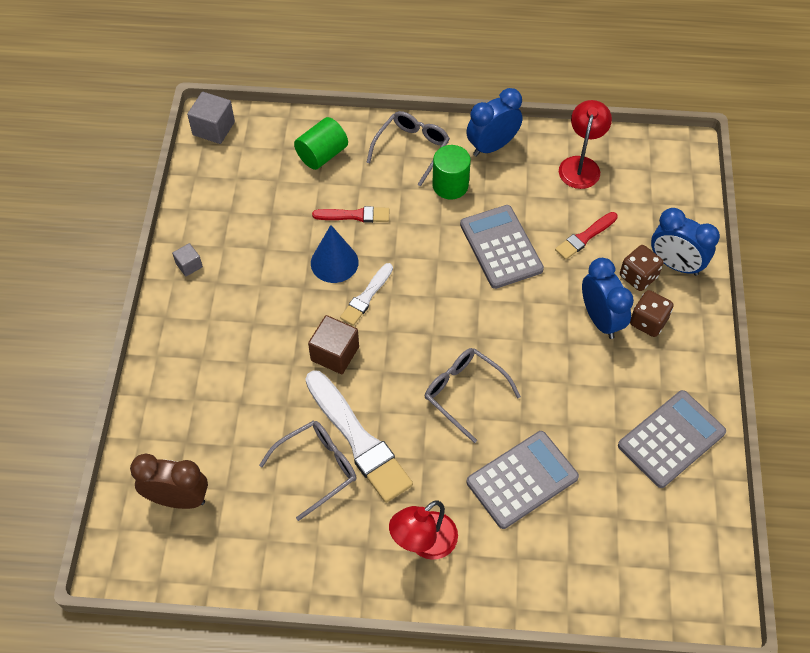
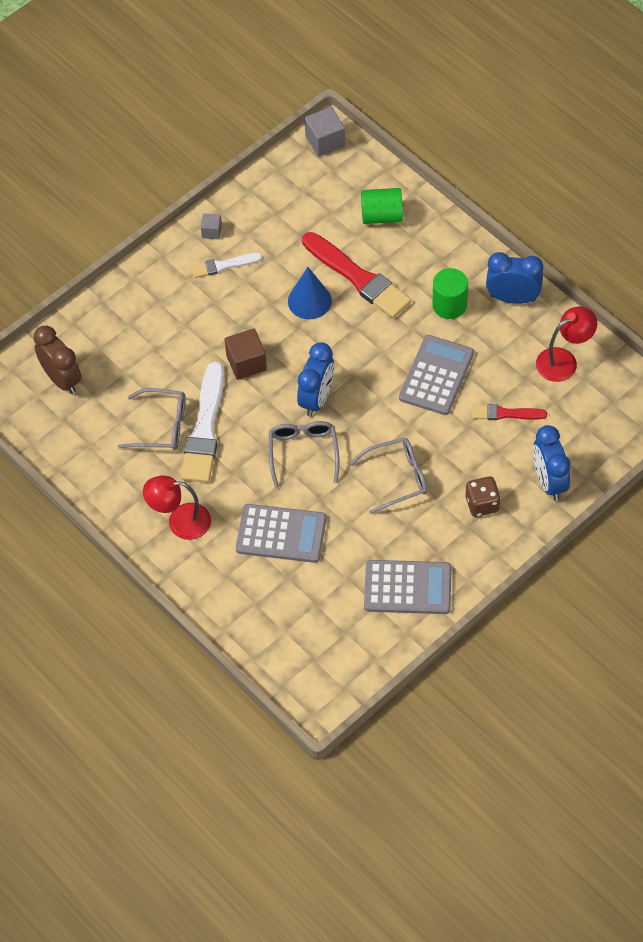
camera: 45 degrees right, 0 degrees up
(354, 215) = (358, 277): red brush -> red brush, size x1.87
(366, 296) = (307, 340): white brush -> white brush (223, 265)
(411, 149) = (451, 258): grey glasses -> grey glasses (397, 478)
(600, 319) = (450, 477): blue clock -> blue clock (316, 399)
(638, 276) = (511, 469): brown dice -> none

